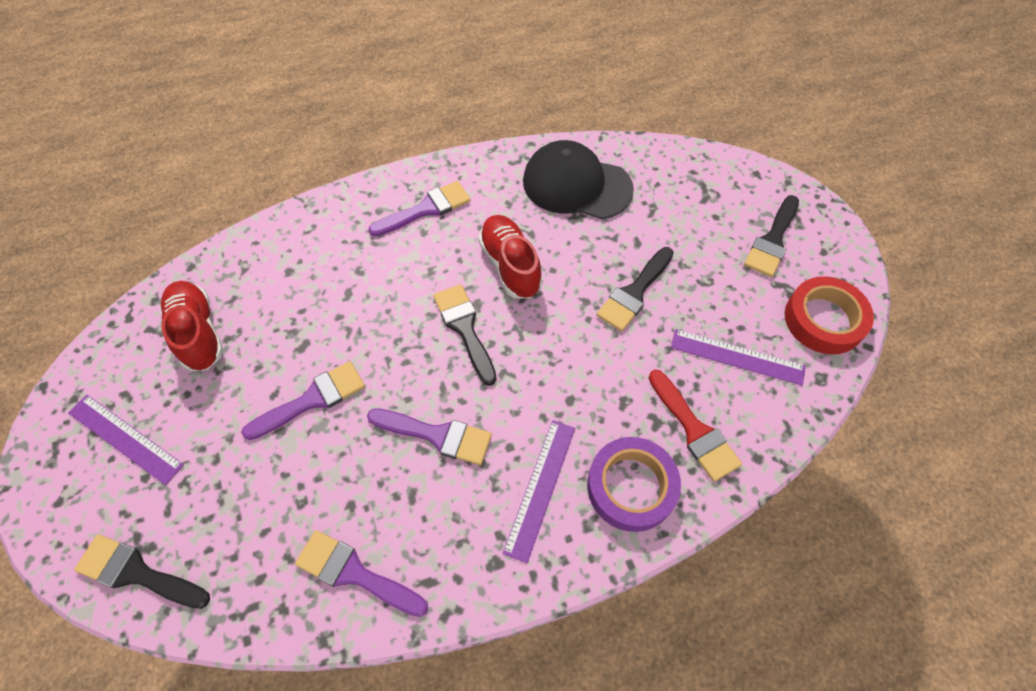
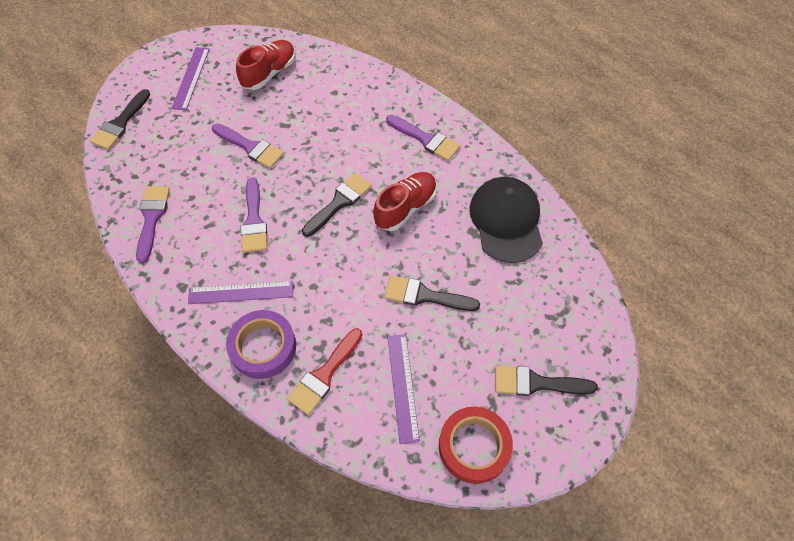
camera: 65 degrees right, 0 degrees up
(137, 573) = (120, 123): black brush -> black brush turned 150 degrees counterclockwise

